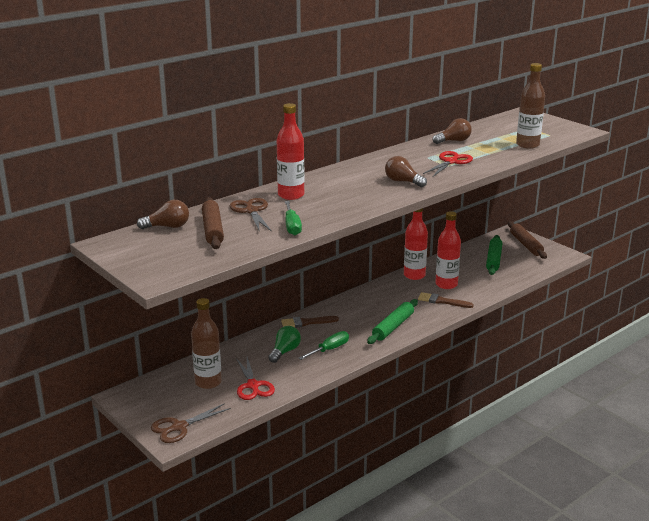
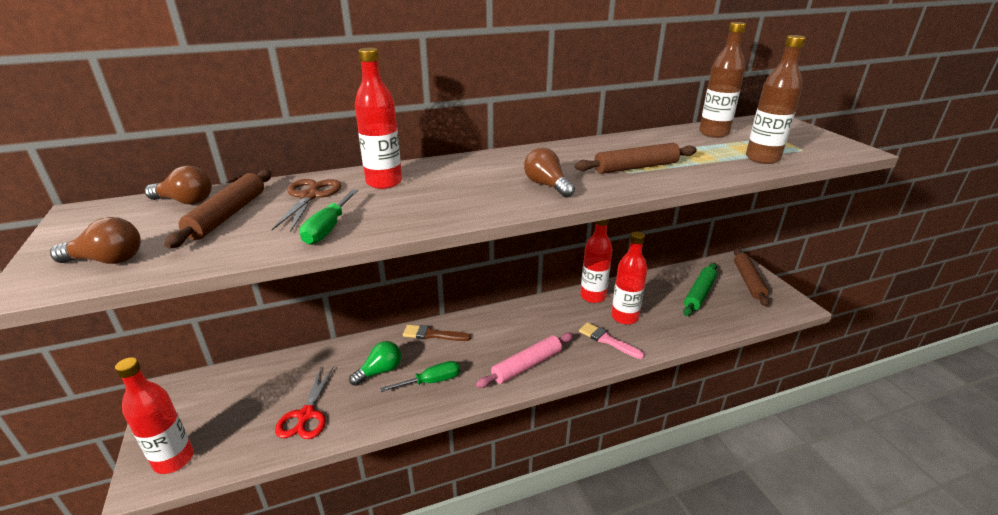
camera: 20 degrees right, 5 degrees up
(179, 427) = (174, 459): brown scissors -> red bottle
(208, 382) = (264, 395): brown bottle -> brown bottle (713, 133)
(393, 327) = (527, 365): green rolling pin -> pink rolling pin
(442, 301) = (607, 340): brown brush -> pink brush
(451, 162) = (636, 167): red scissors -> brown rolling pin
(453, 141) = (660, 141): brown light bulb -> brown light bulb (108, 260)

